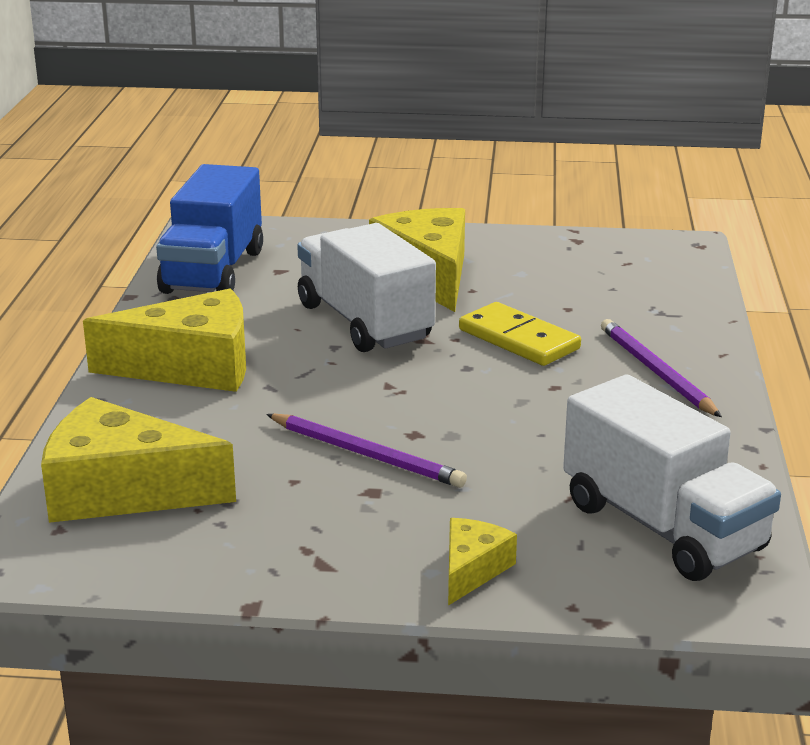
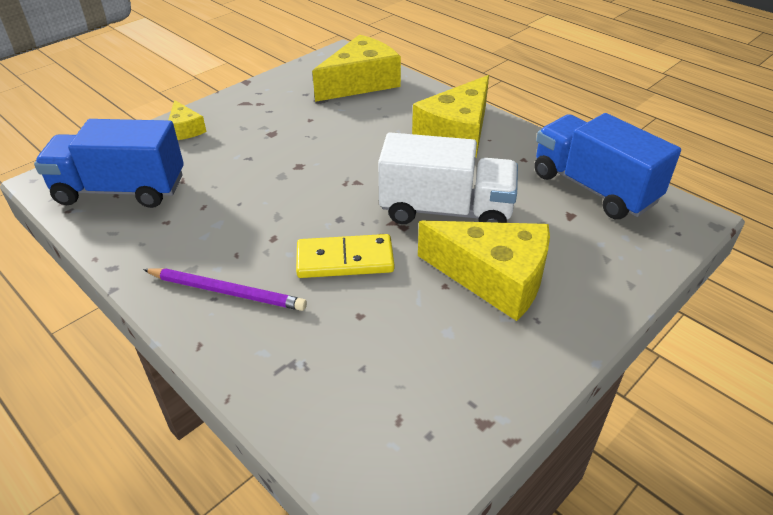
camera: 130 degrees right, 15 degrees up
(366, 454) = (301, 144): purple pencil -> none
(662, 527) = (121, 190): white truck -> blue truck

